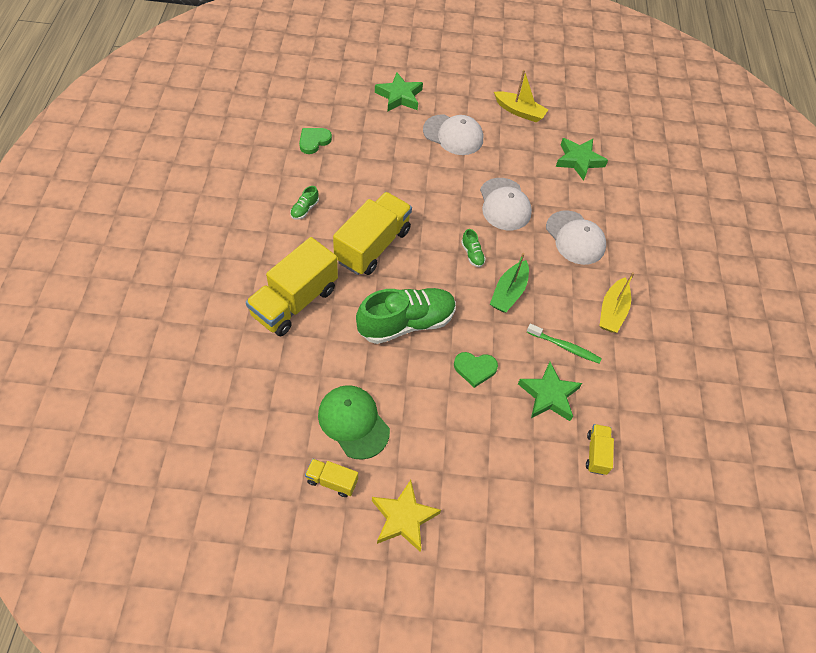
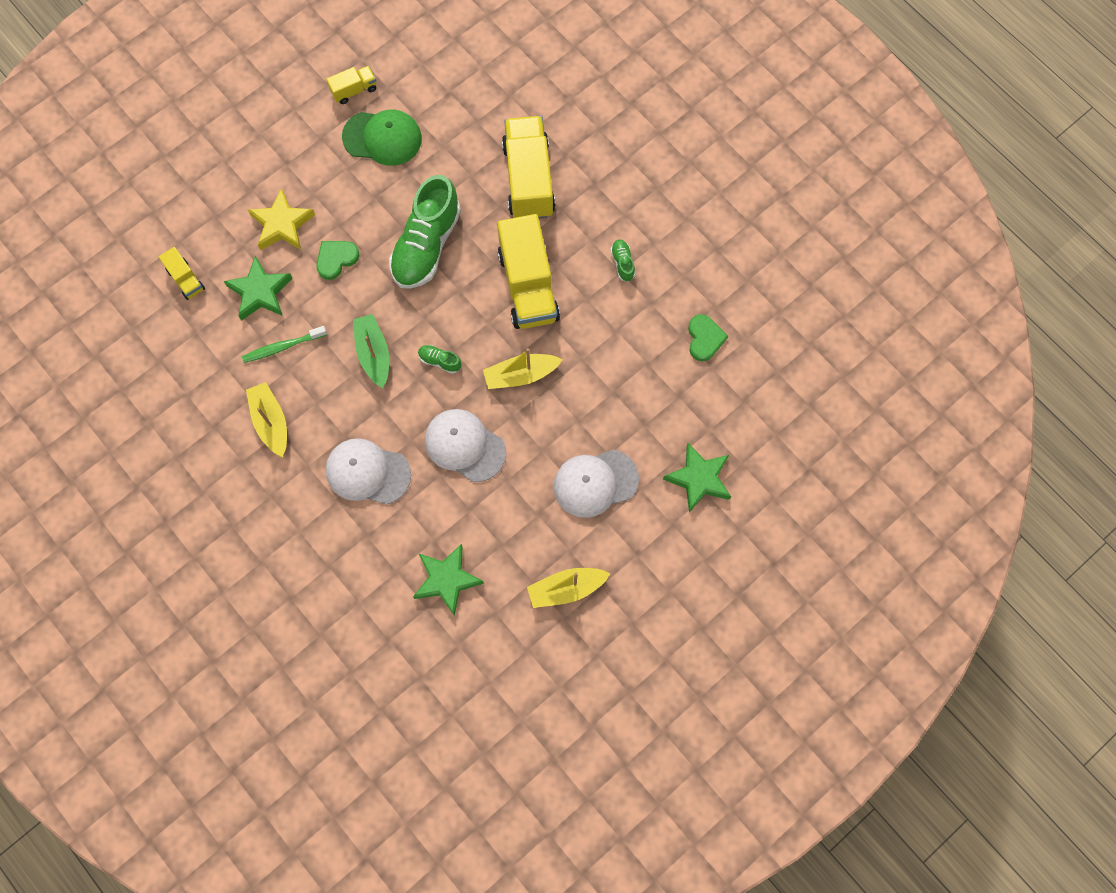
camera: 140 degrees right, 15 degrees up
(403, 518) = (283, 112): yellow star -> yellow star (282, 224)
(433, 208) = (521, 375): none -> yellow boat

